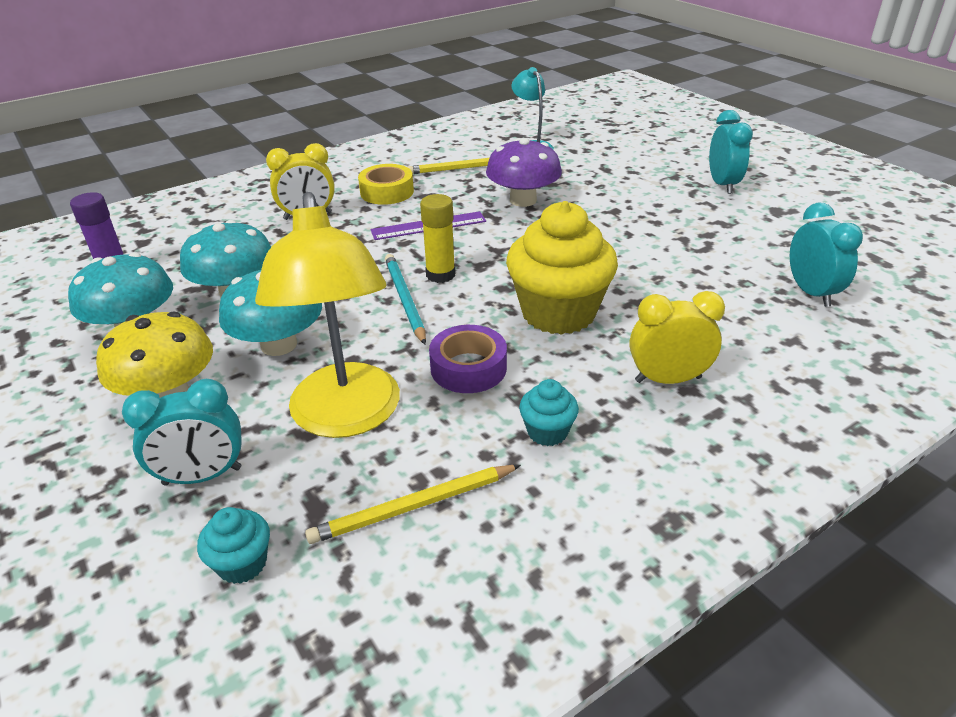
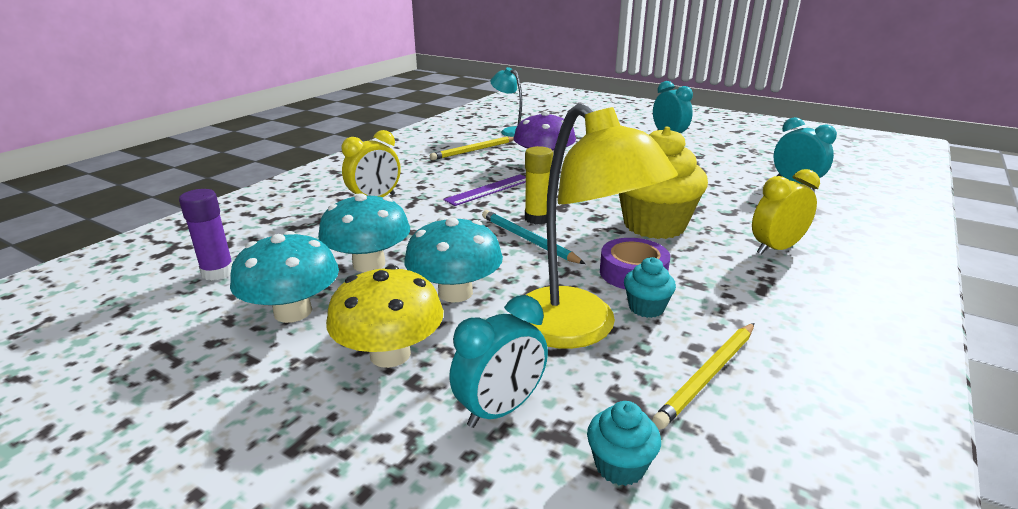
camera: 25 degrees left, 10 degrees down
(387, 192) = (427, 173): yellow tape -> none
(547, 432) = (740, 299): turquoise cupcake -> turquoise cupcake (646, 308)

